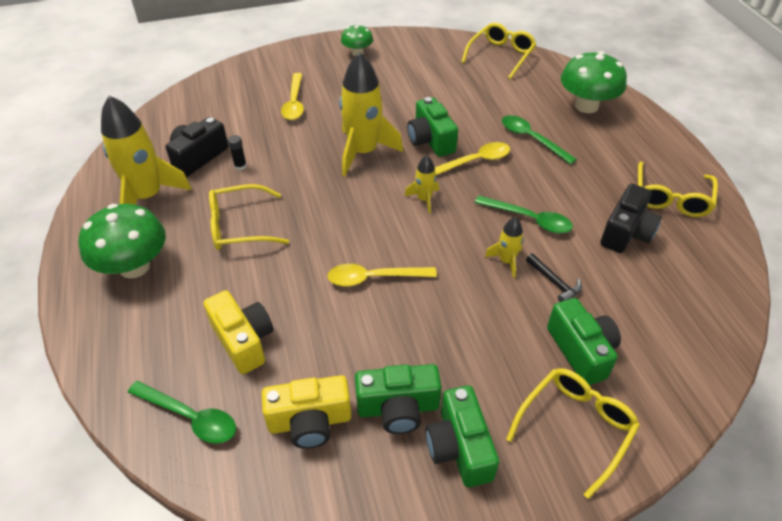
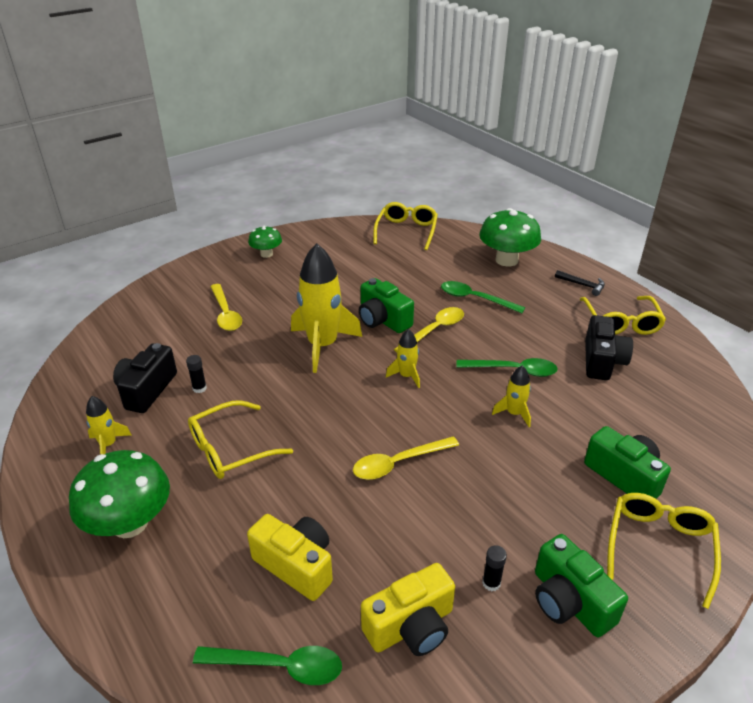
camera: 20 degrees left, 10 degrees down
(148, 196) = (108, 444): yellow rocket -> yellow rocket, size x0.48
(398, 408) = (491, 583): green camera -> black glue stick
(554, 282) = (567, 421): black hammer -> black hammer (582, 285)

